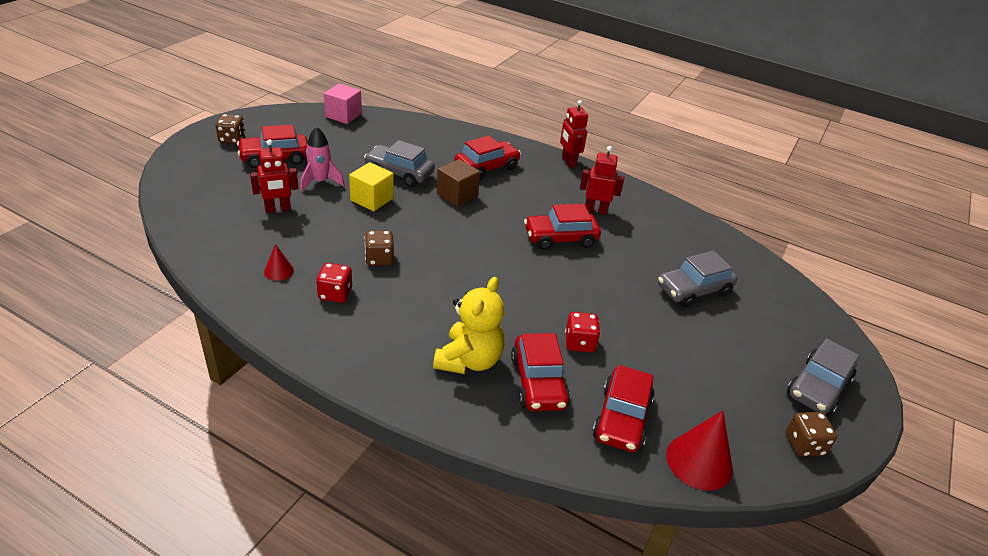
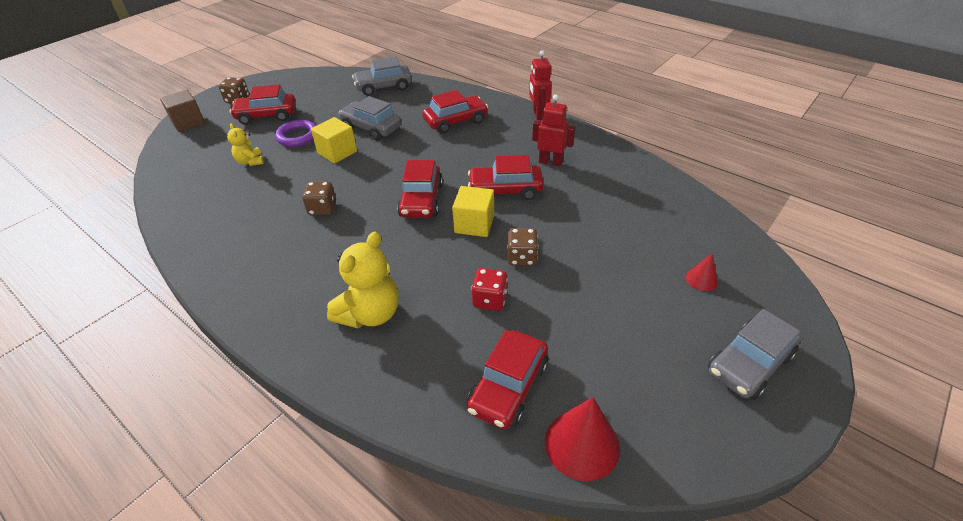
camera: 15 degrees right, 5 degrees up
(278, 209) = (250, 162): red robot -> yellow teddy bear
(279, 271) = (227, 219): red cone -> red cone (701, 279)
(320, 182) = (297, 136): pink rocket -> purple ring
(335, 294) = (269, 242): red dice -> none
(343, 115) = (341, 77): pink cube -> none
(457, 195) = (418, 148): brown cube -> brown cube (188, 122)
(538, 382) = (432, 341): red car -> red car (421, 200)
(541, 272) = (474, 224): none -> yellow cube
(693, 290) = (631, 246): grey car -> grey car (384, 87)
(804, 444) = (715, 433): brown dice -> brown dice (522, 257)

